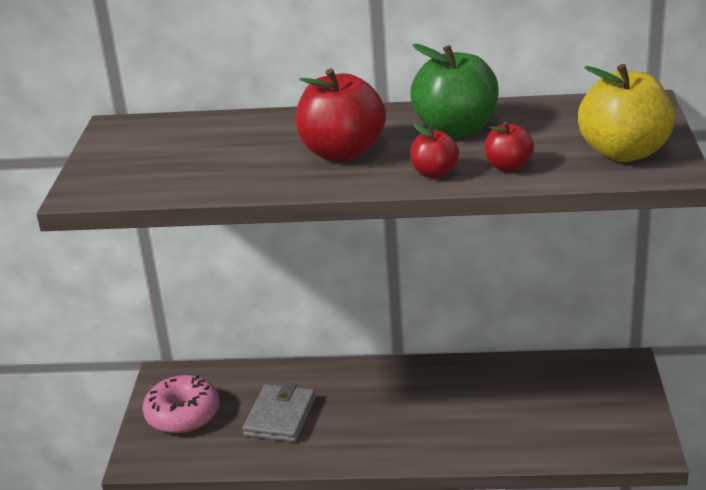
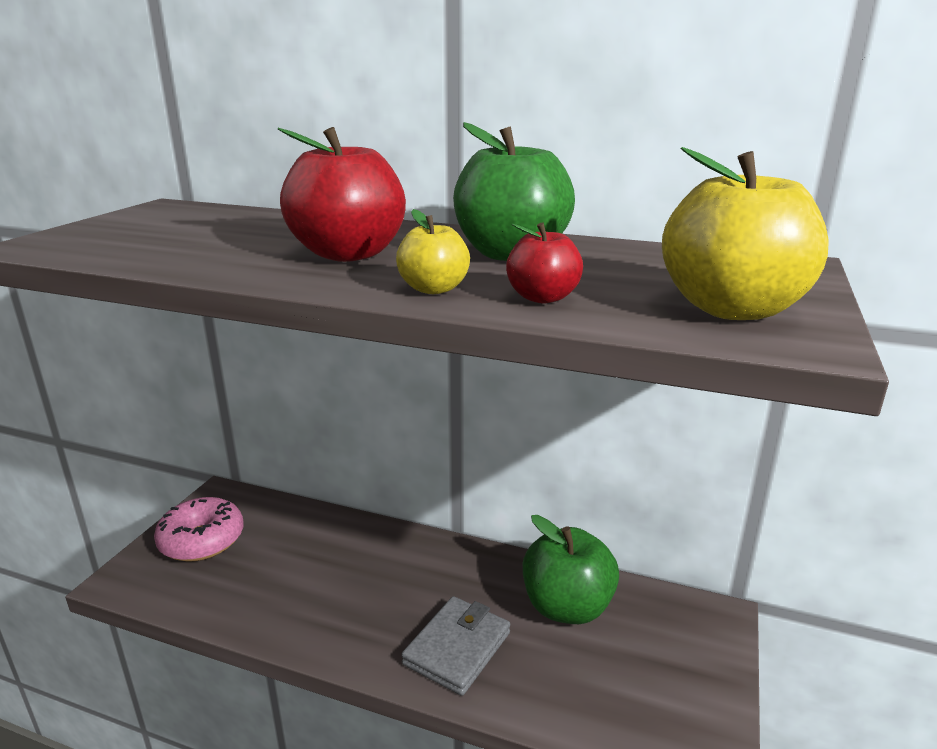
camera: 15 degrees right, 5 degrees down
(280, 417) = (290, 571): grey wallet -> grey wallet (457, 648)
(434, 173) = (434, 289): red apple -> yellow apple
(515, 385) = (567, 607): none -> green apple

